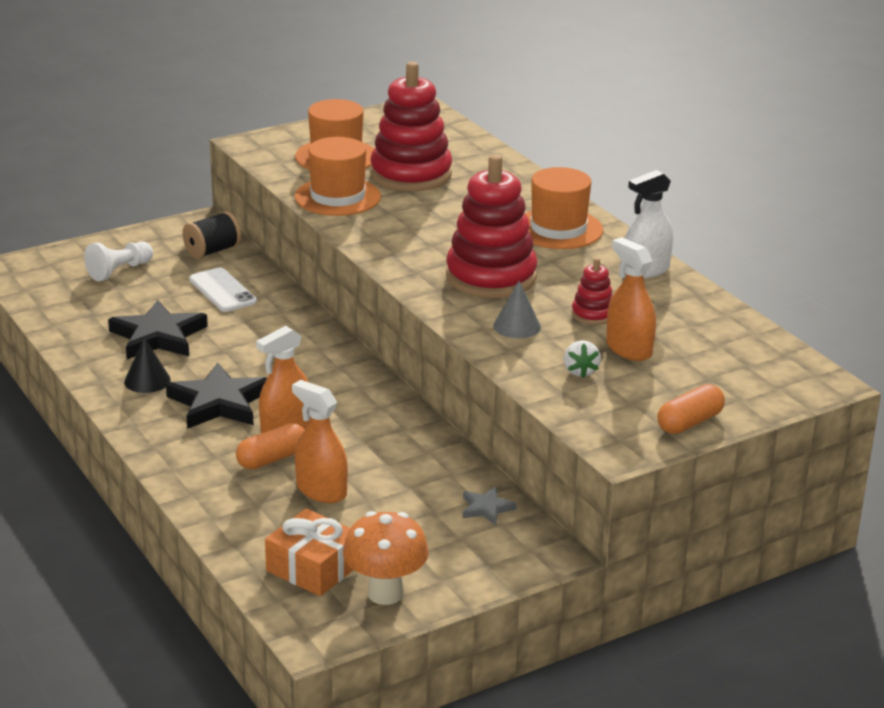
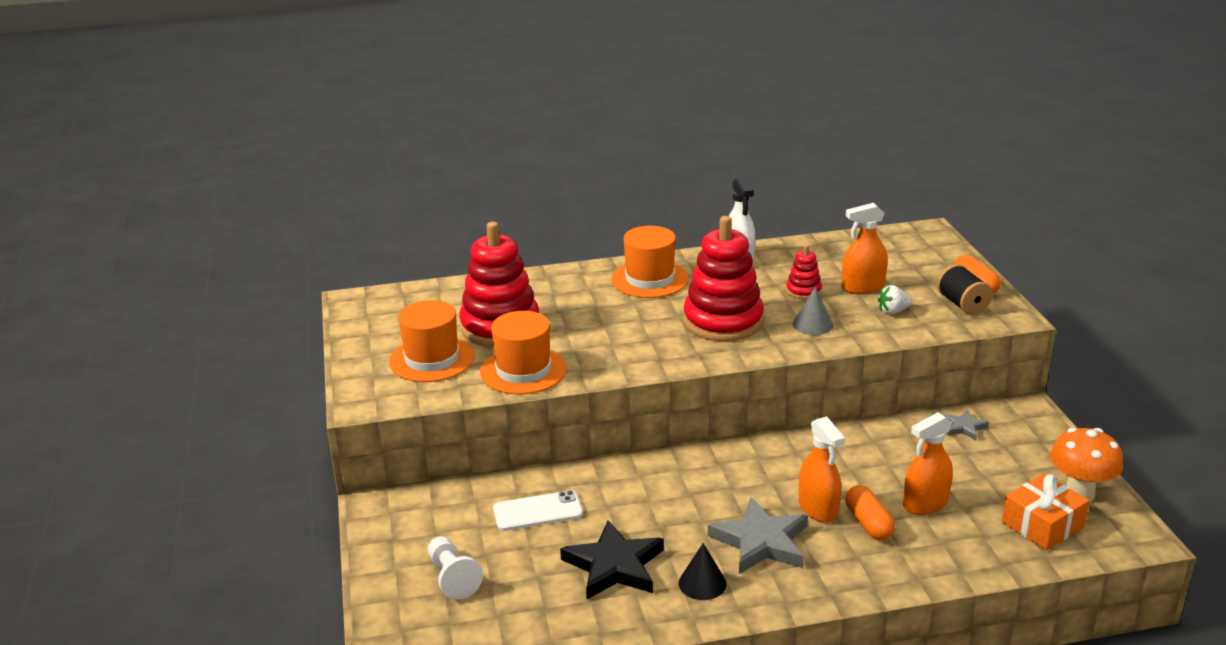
camera: 70 degrees left, 0 degrees up
(212, 251) = (446, 507): black spool -> black spool (962, 304)
(219, 403) = (761, 542): black star -> grey star
(580, 371) = (893, 311): white strawberry -> white strawberry turned 150 degrees clockwise

